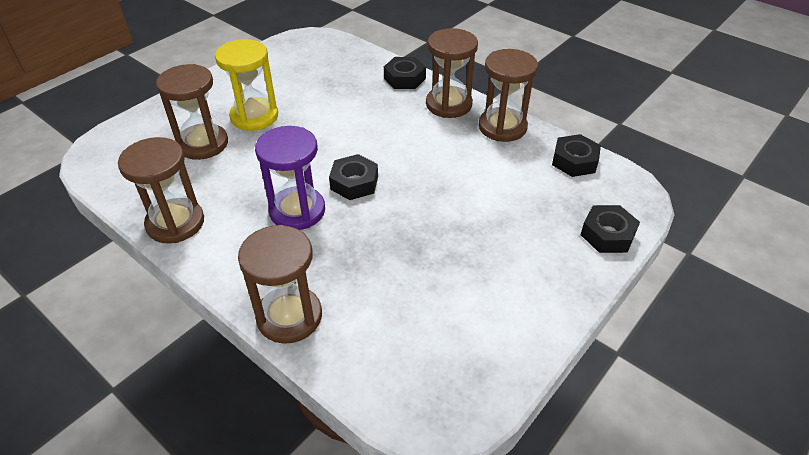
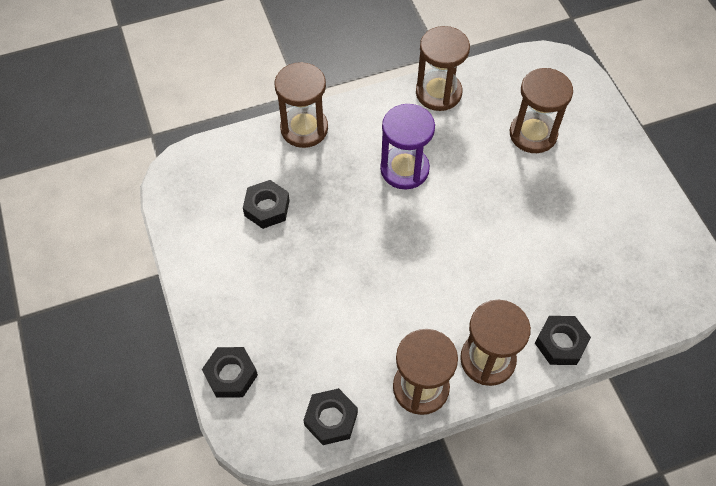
camera: 120 degrees right, 15 degrees up
(254, 116) = (557, 183): yellow hourglass -> none
(354, 182) = (414, 221): black nut -> black nut (267, 208)

